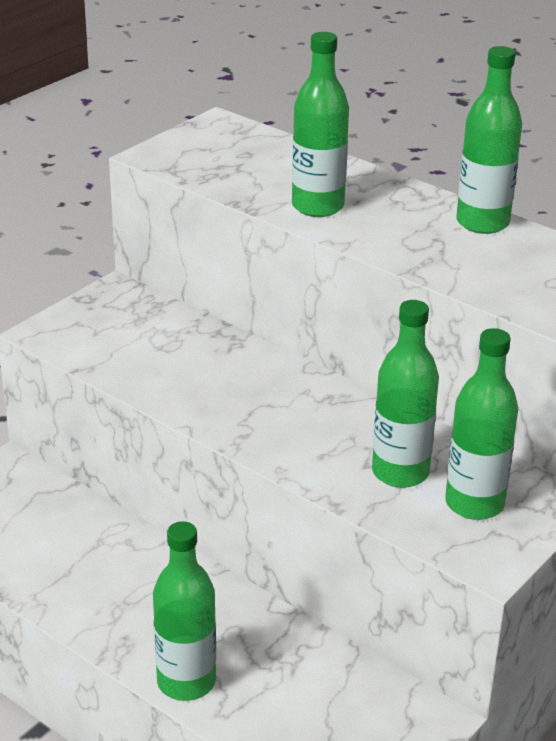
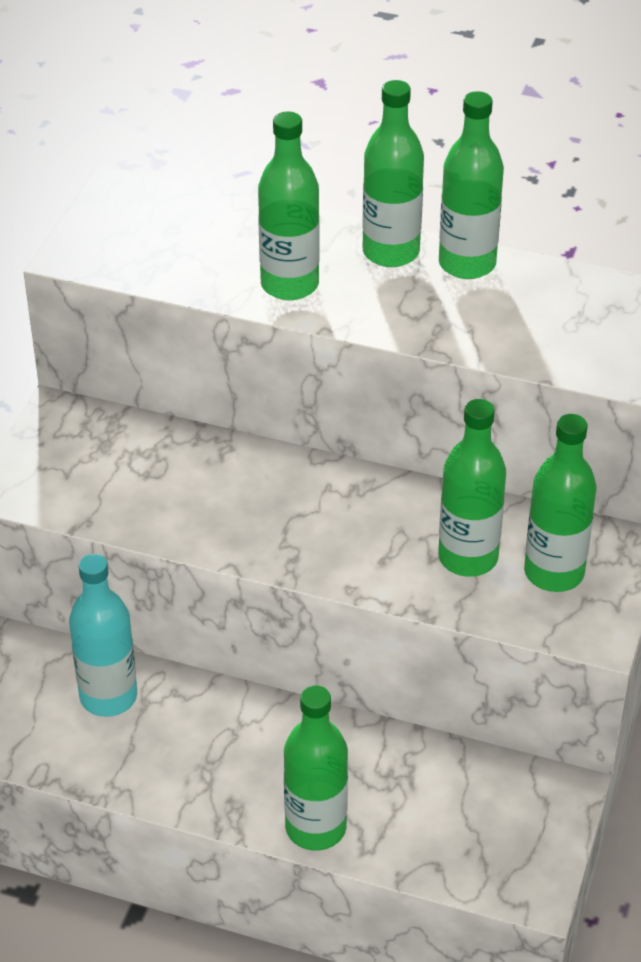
camera: 20 degrees left, 10 degrees up
(72, 530) = (108, 697): none -> turquoise bottle
(419, 202) = (391, 252): none -> green bottle

